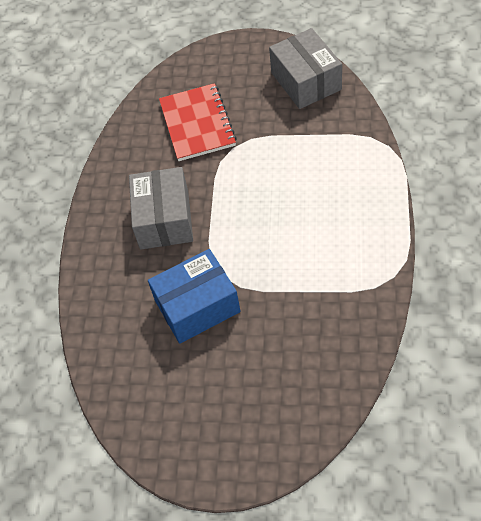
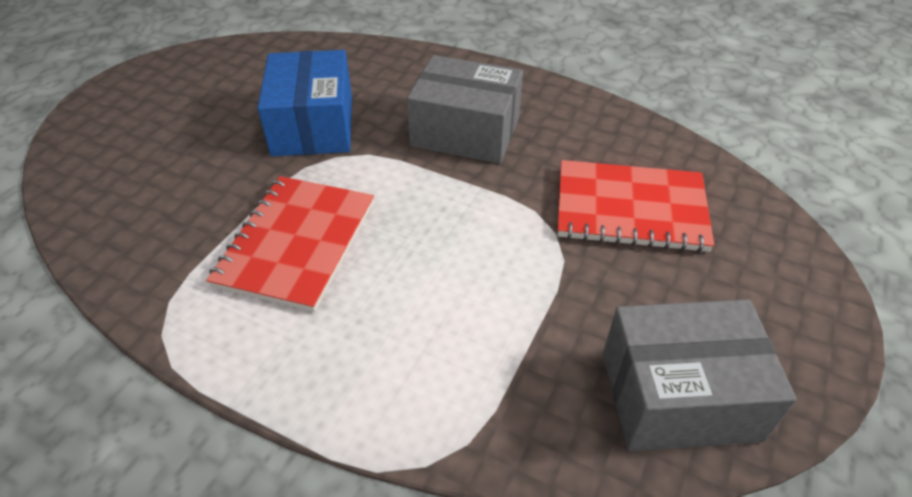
camera: 105 degrees right, 10 degrees down
(303, 254) = (297, 243): none -> red notebook

